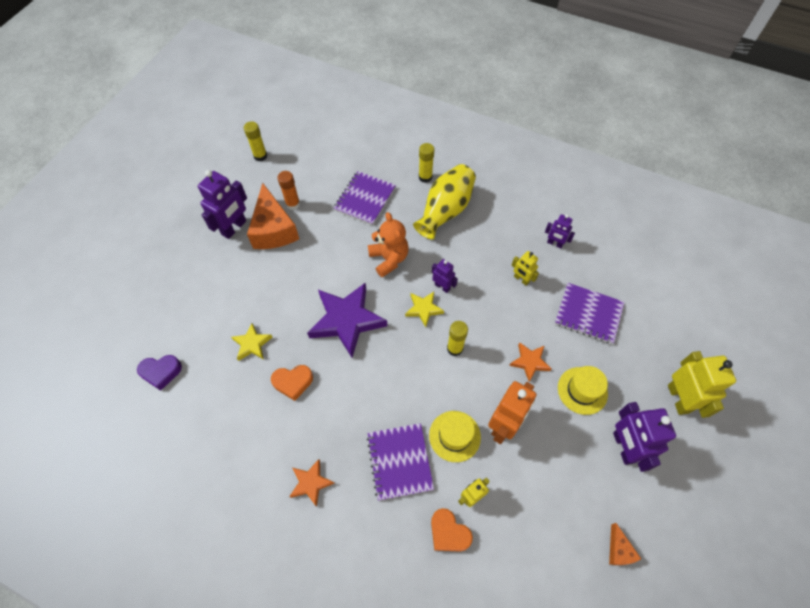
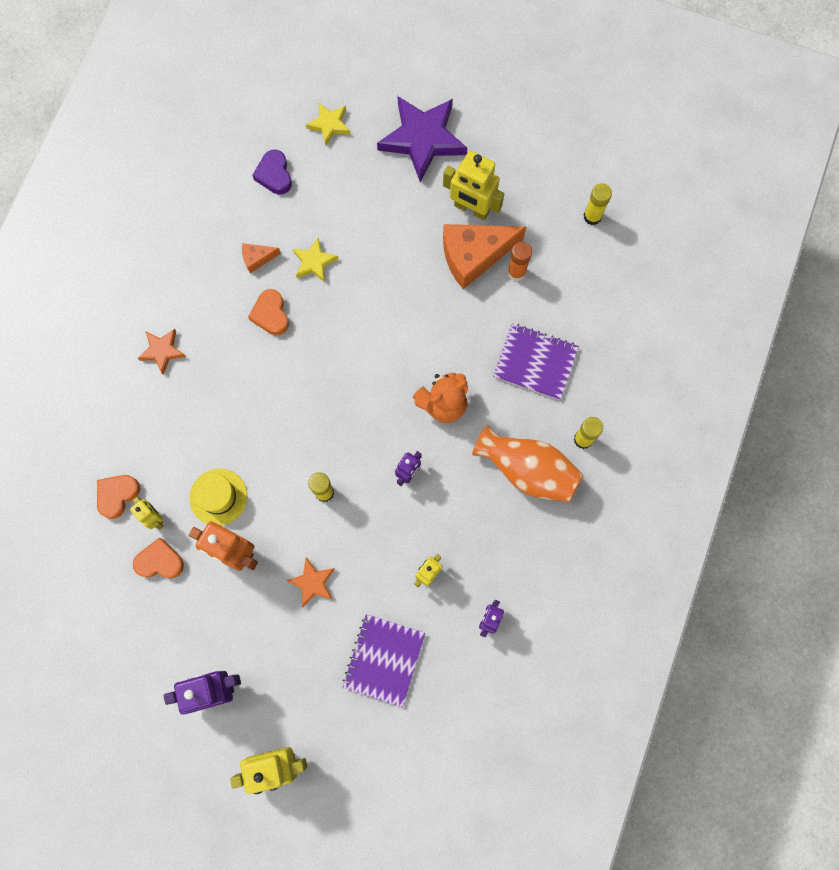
camera: 85 degrees right, 15 degrees up
(234, 228) = (471, 209): purple robot -> yellow robot
(347, 320) = (352, 363): purple star -> purple star (422, 139)
(399, 461) = (188, 439): purple notebook -> none
(423, 309) = (374, 452): yellow star -> yellow star (329, 125)
(445, 211) = (528, 470): yellow vase -> orange vase
(512, 492) = (160, 561): none -> orange heart
(582, 390) = (280, 645): yellow hat -> none
(619, 550) = (104, 674): orange cheese -> orange cheese (257, 258)

